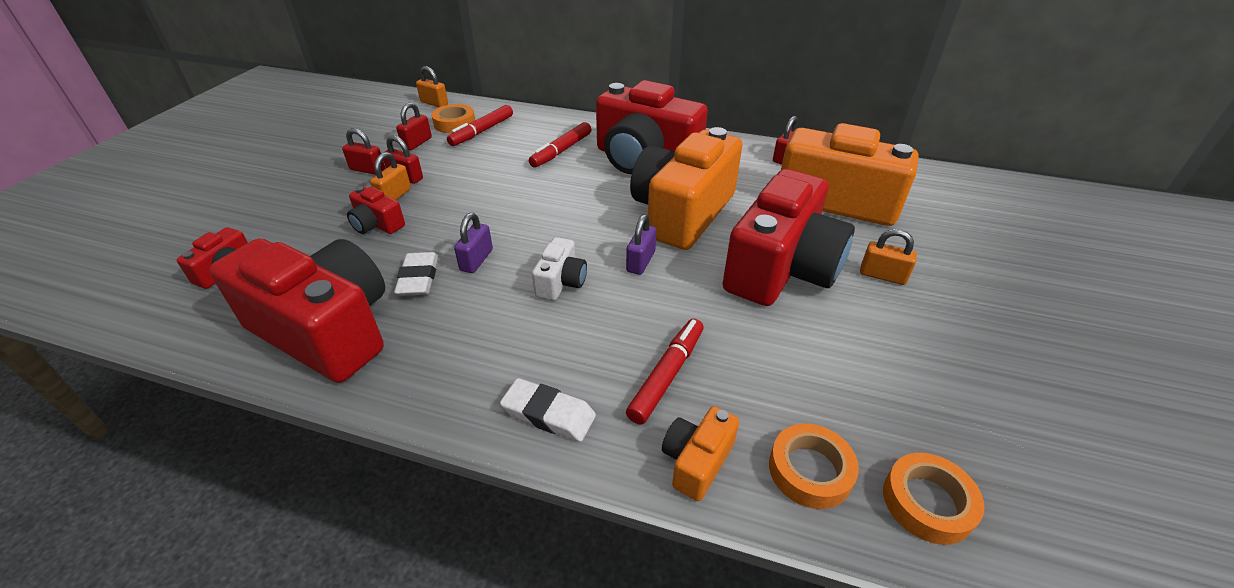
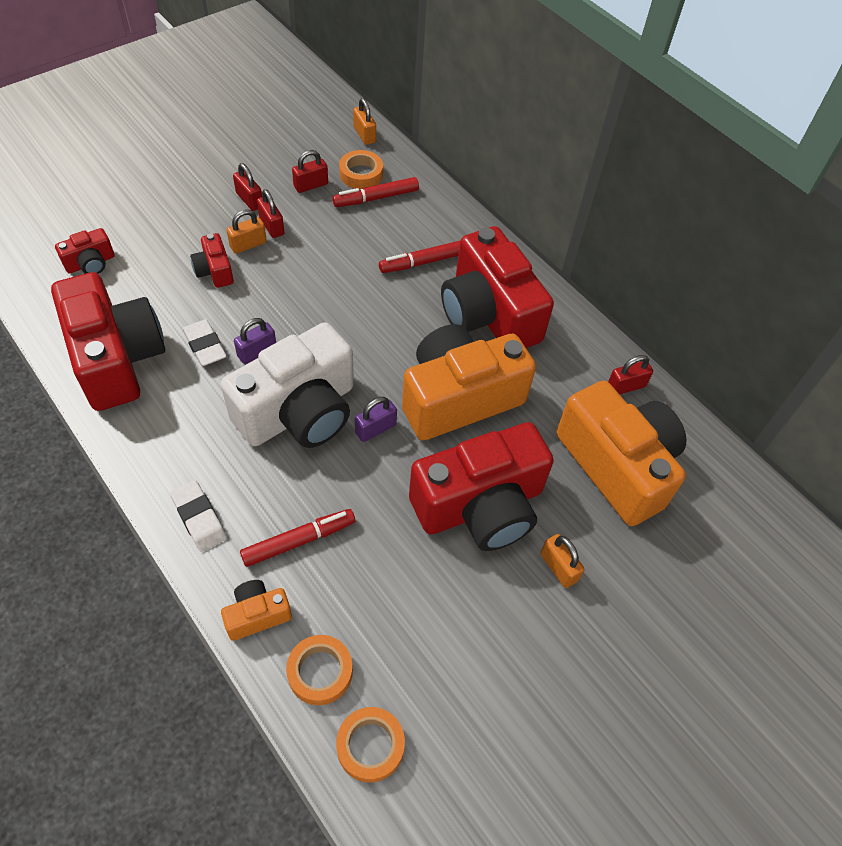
camera: 30 degrees right, 15 degrees up
(418, 278) = (205, 346): white eraser -> white eraser turned 60 degrees counterclockwise
(561, 282) = (299, 411): white camera -> white camera, size x2.27

